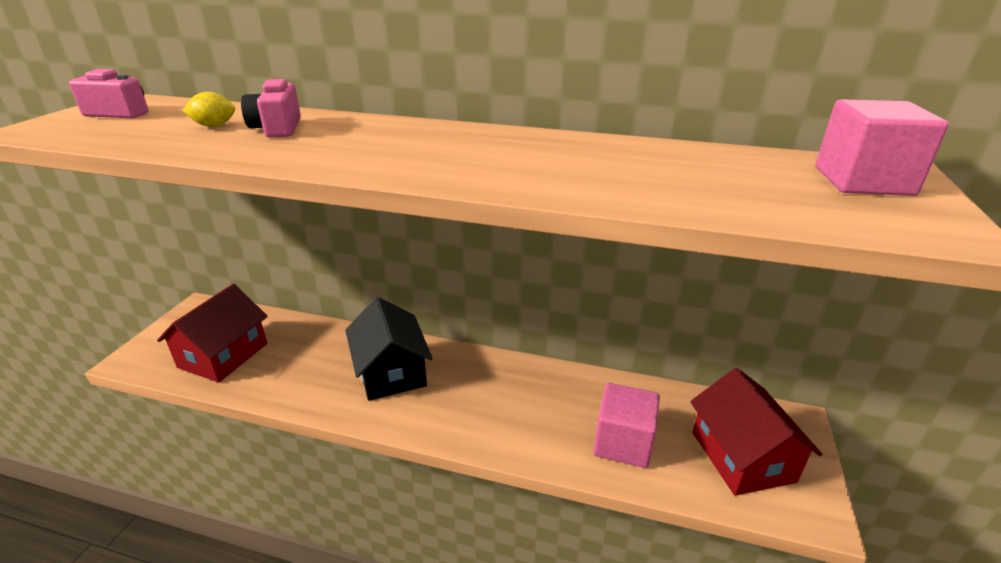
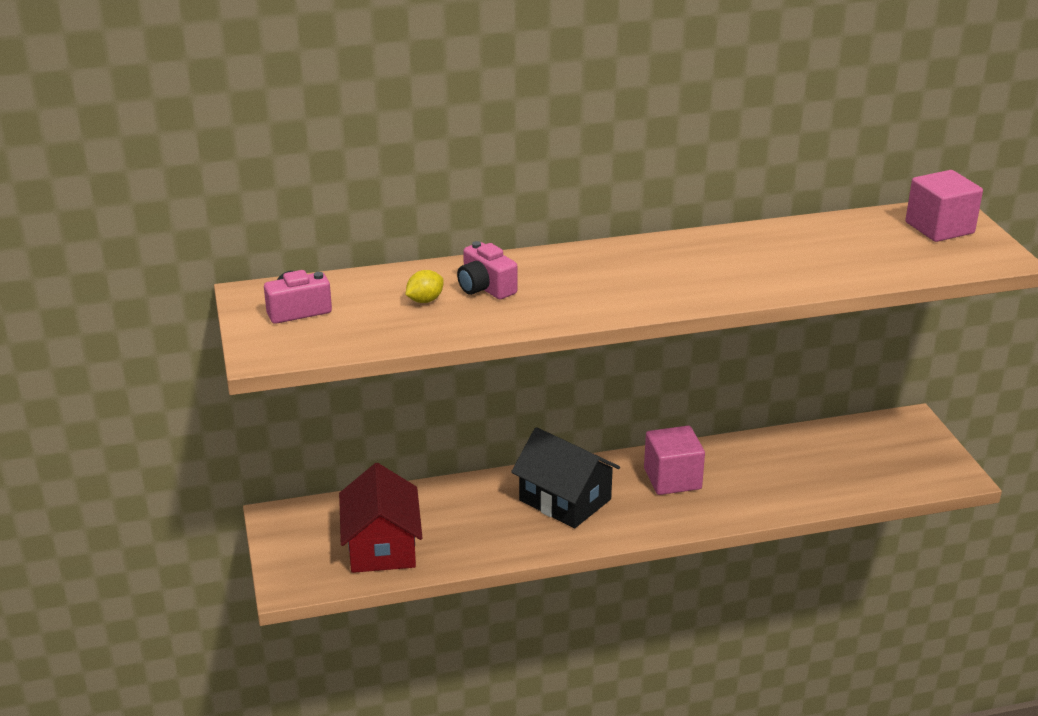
camera: 30 degrees left, 0 degrees up
(623, 443) = (806, 481): pink cube -> pink cube (672, 479)
(742, 456) = (893, 459): red house -> none

